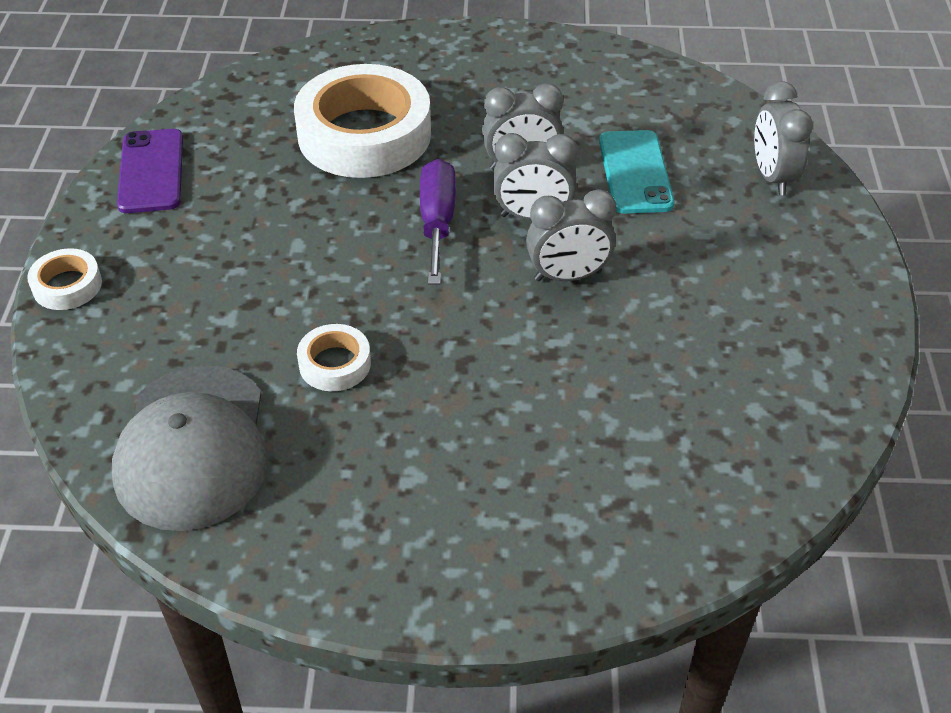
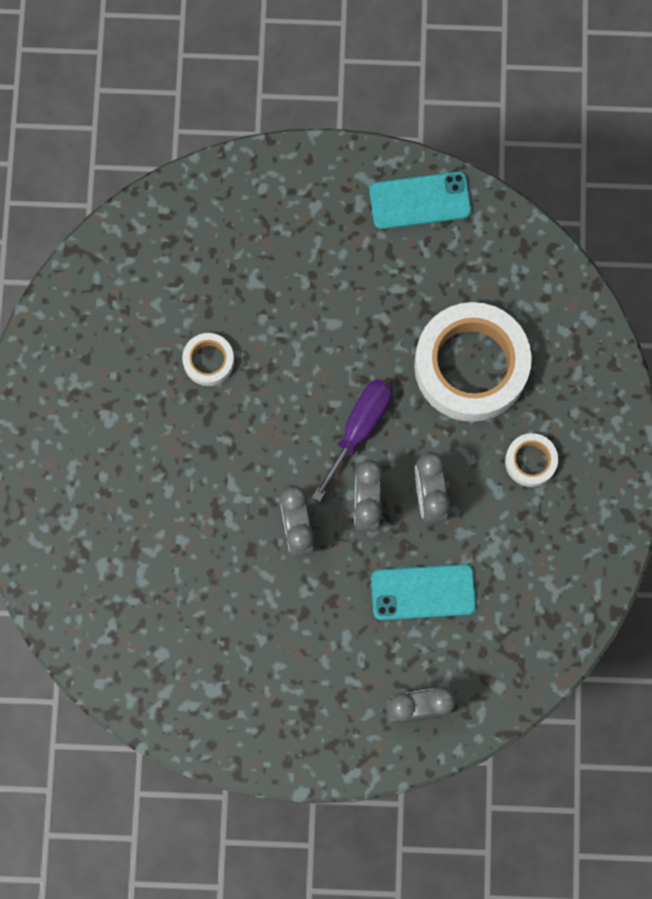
camera: 90 degrees right, 30 degrees up
(67, 285) = (288, 164): white tape -> white tape (530, 461)
(151, 171) = (420, 201): purple phone -> turquoise phone
(193, 447) = (136, 275): grey cap -> none
(437, 222) = (359, 429): purple screwdriver -> purple screwdriver turned 60 degrees counterclockwise

